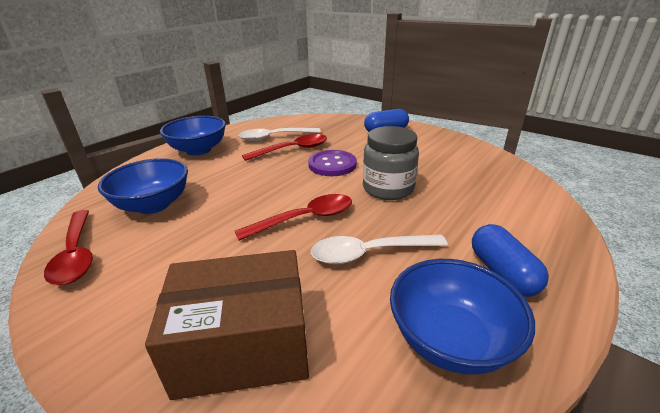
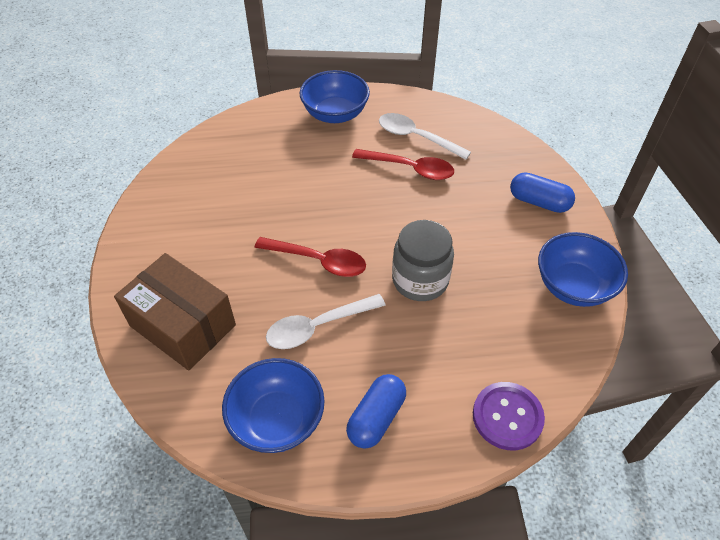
camera: 45 degrees right, 20 degrees up
(76, 254) = (167, 185): red spoon -> none
(153, 205) = (243, 167): blue bowl -> blue bowl (573, 286)
(332, 165) = (416, 215): purple button -> purple button (507, 416)
(369, 253) = (317, 327): white spoon -> white spoon turned 60 degrees counterclockwise

